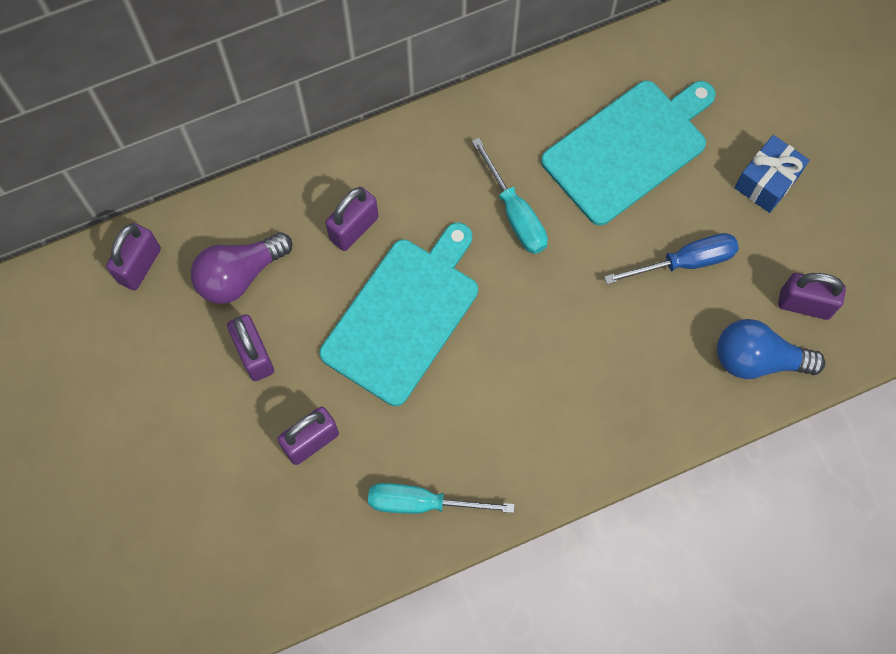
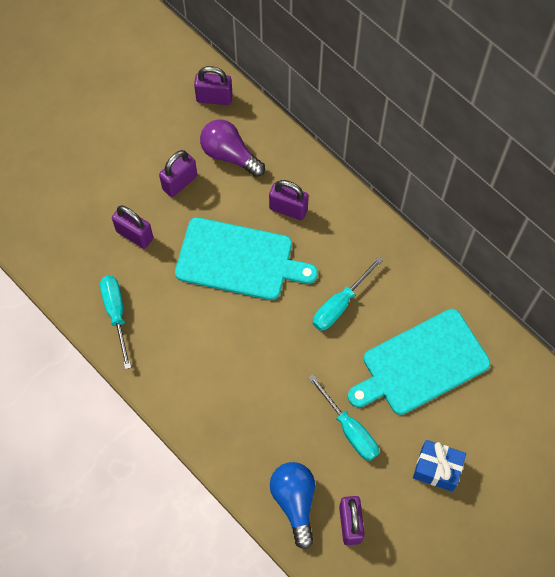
camera: 70 degrees right, 5 degrees down
(628, 148) = (421, 364): turquoise cutting board -> turquoise cutting board turned 120 degrees clockwise
(685, 262) = (349, 429): blue screwdriver -> turquoise screwdriver

